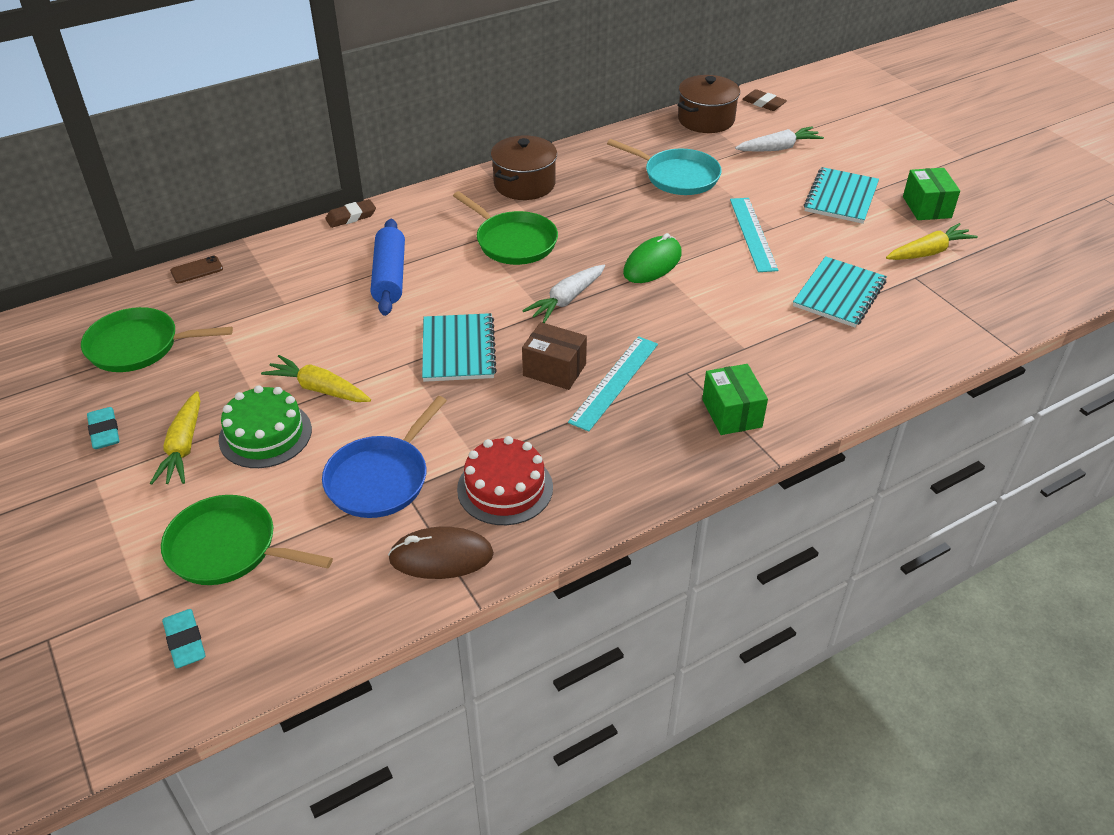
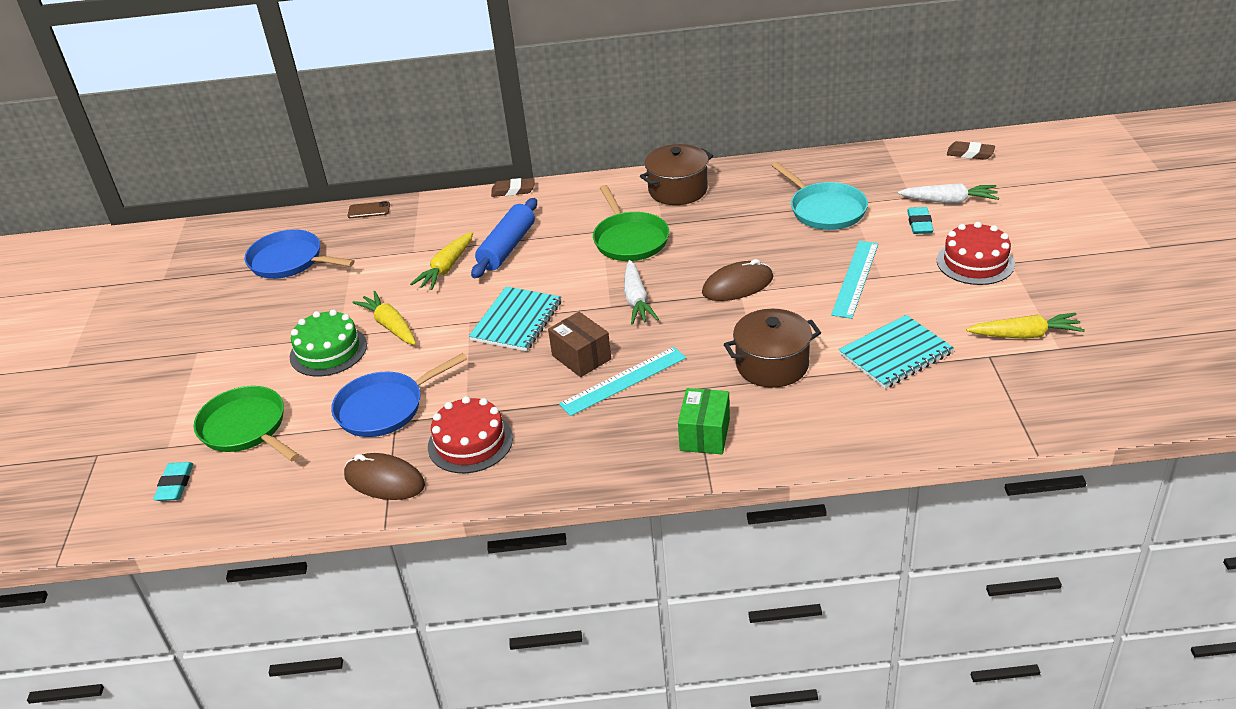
camera: 30 degrees right, 5 degrees down
(104, 431) = (225, 319): turquoise eraser -> turquoise eraser (919, 224)
(138, 346) = (289, 261): green pan -> blue pan
(183, 447) = (268, 345): yellow carrot -> yellow carrot (446, 268)
(566, 300) = (636, 300): white carrot -> white carrot turned 75 degrees counterclockwise
(652, 264) = (737, 285): green mouse -> brown mouse
(706, 120) = (896, 160): brown pot -> brown pot (772, 365)
(763, 103) = (970, 154): brown eraser -> brown eraser turned 45 degrees counterclockwise
(841, 197) = (975, 262): turquoise notebook -> red cake
(926, 207) = (1061, 290): green box -> none

